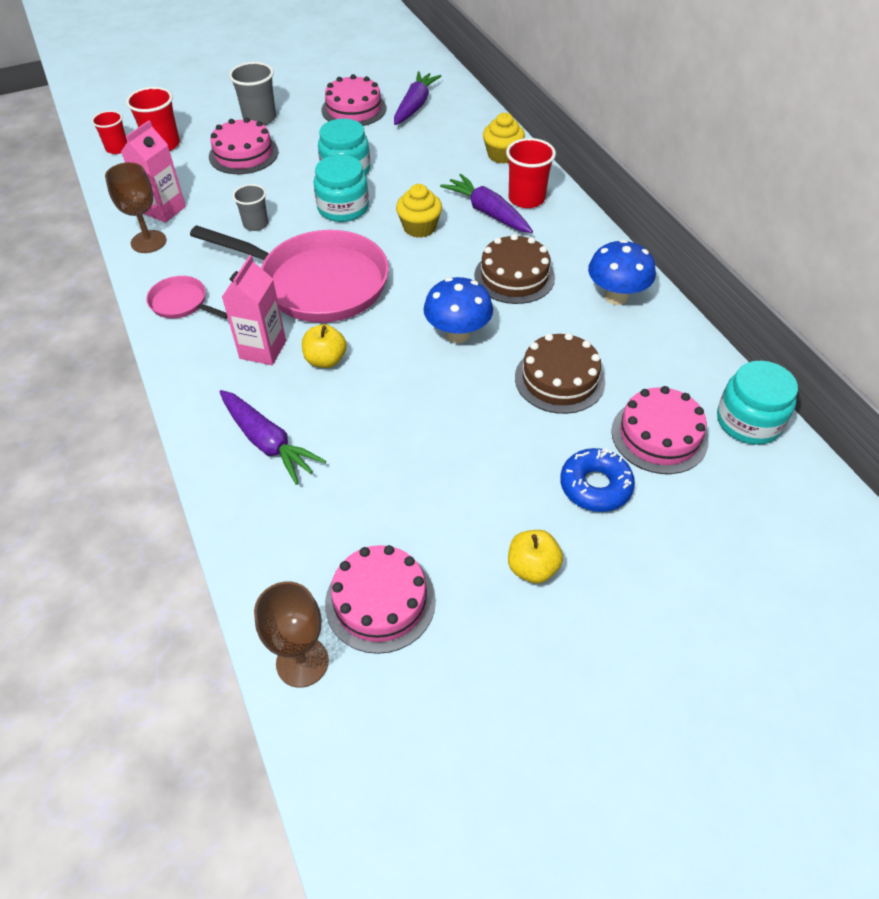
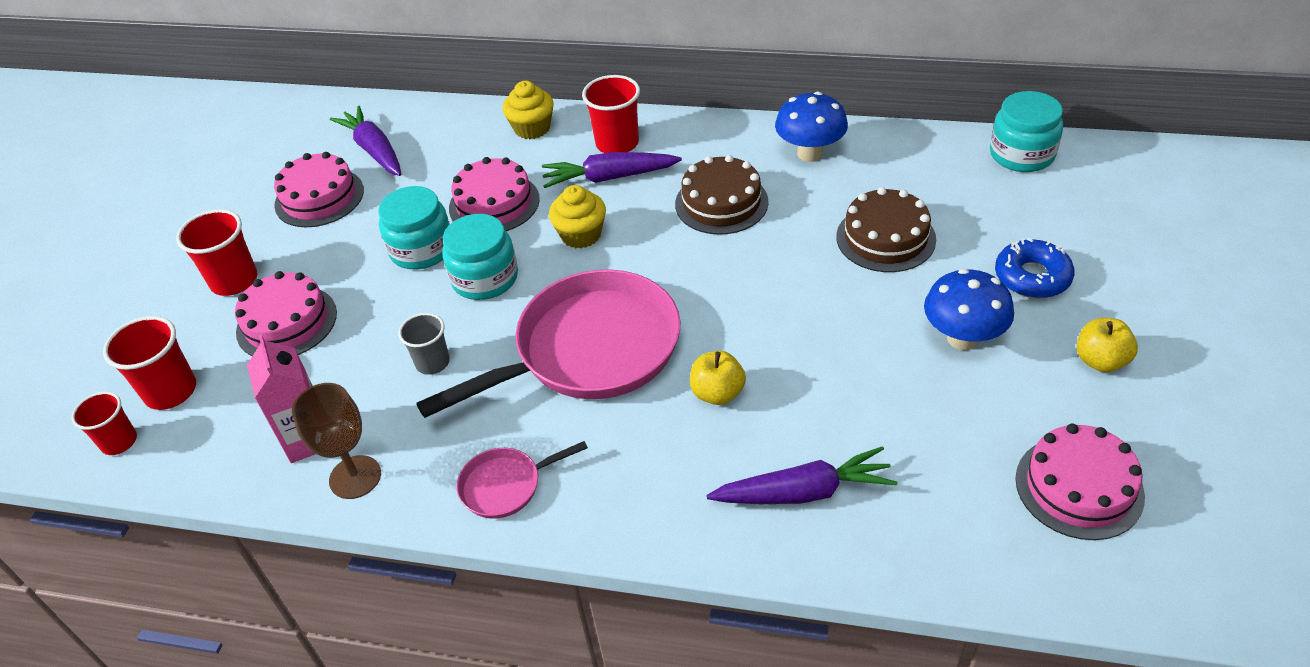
camera: 50 degrees left, 5 degrees down
(260, 118) = (234, 281): grey cup -> red cup
(263, 350) = (655, 440): pink carton -> none
(302, 662) = (1121, 580): brown goblet -> none
(457, 334) = (767, 277): blue mushroom -> blue mushroom (962, 338)
(659, 435) = (1001, 211): pink cake -> pink cake (494, 203)

